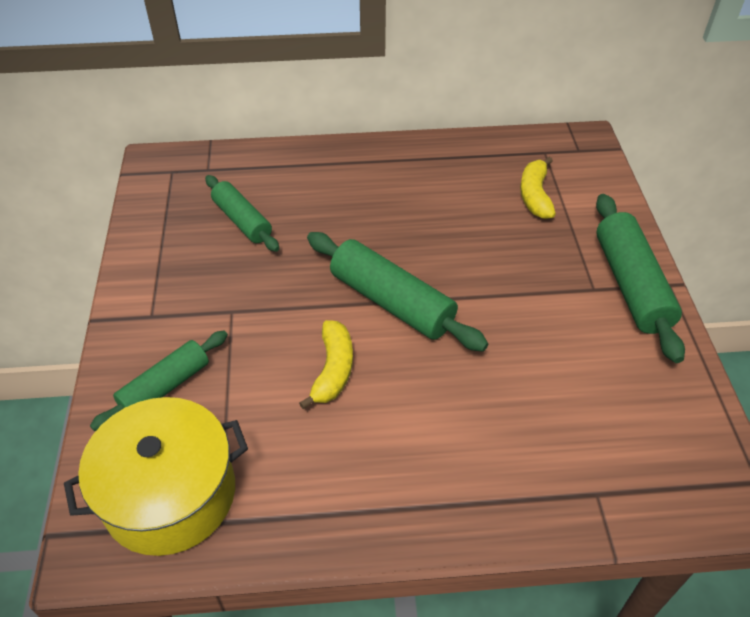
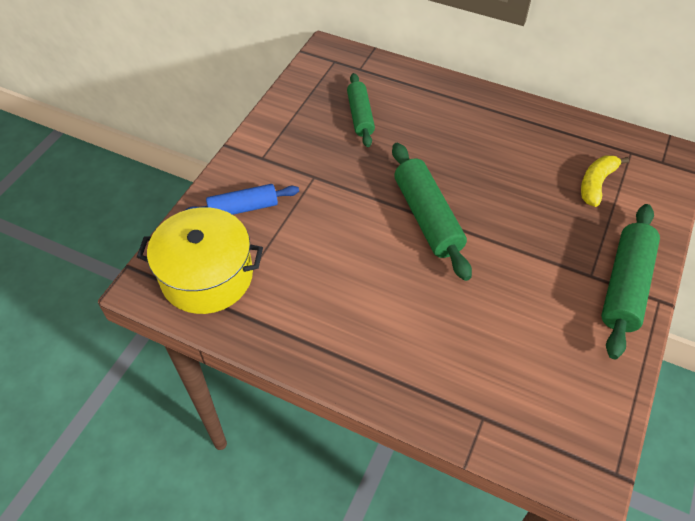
camera: 30 degrees right, 5 degrees up
(165, 387) = (243, 208): green rolling pin -> blue rolling pin
(333, 370) = (355, 246): yellow banana -> none

